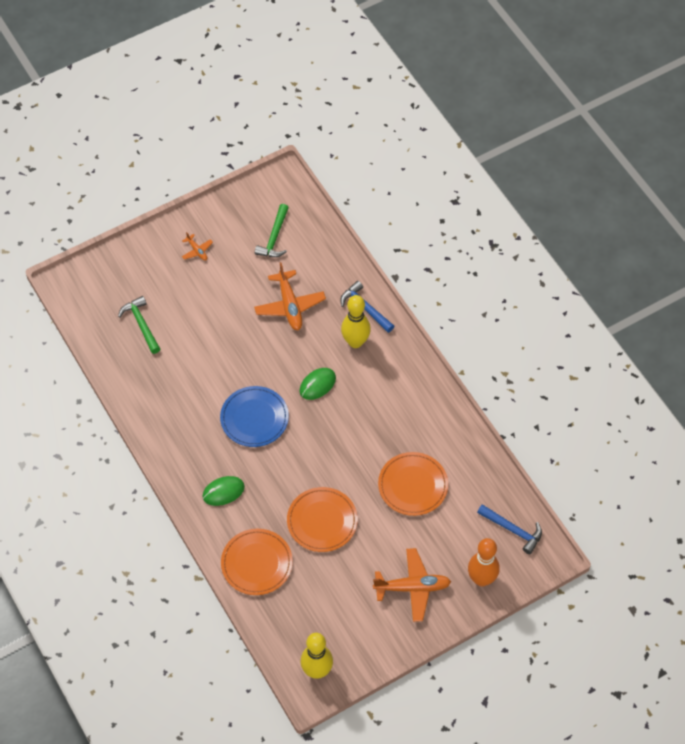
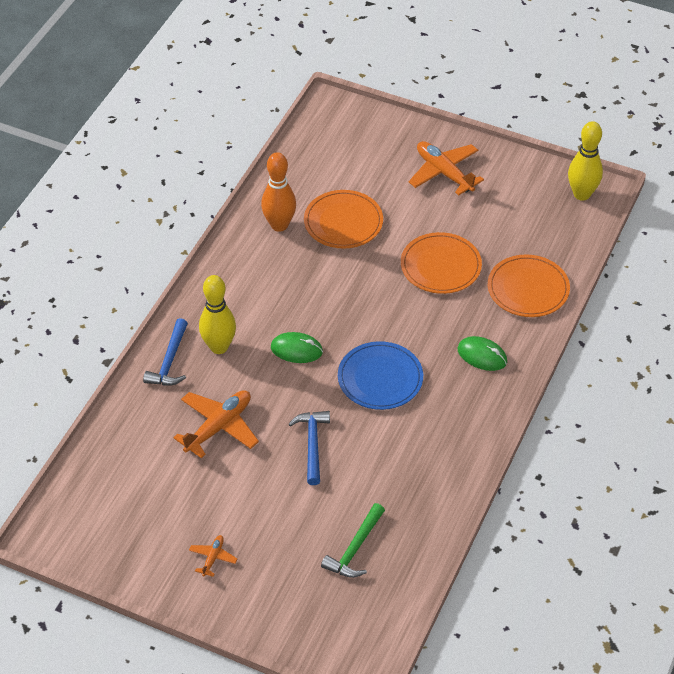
camera: 125 degrees left, 10 degrees down
(274, 237) = (137, 494): green hammer -> none
(481, 579) = (392, 134): orange bowling pin -> orange bowling pin (279, 225)
(513, 530) = (325, 136): blue hammer -> blue hammer (312, 445)

